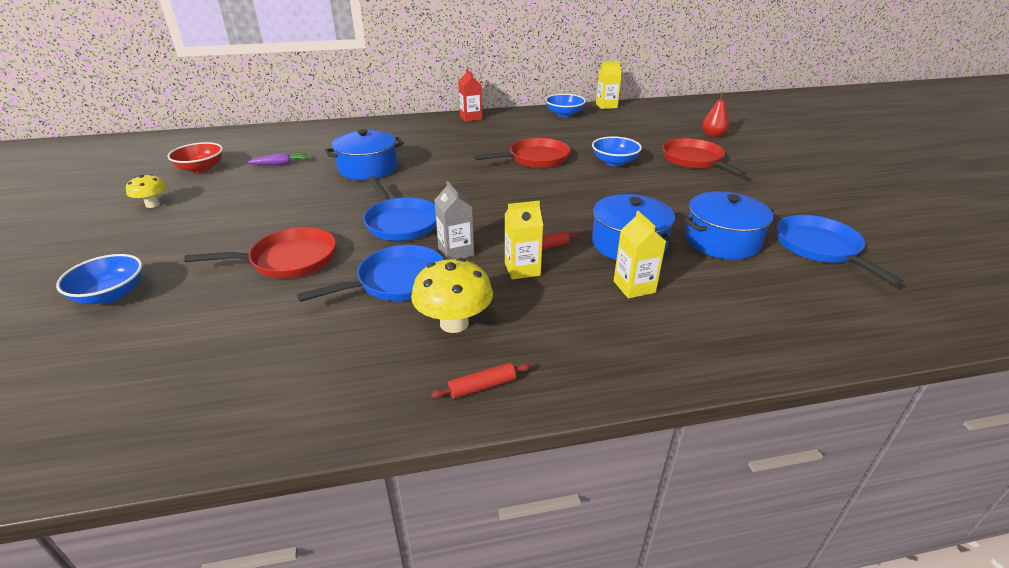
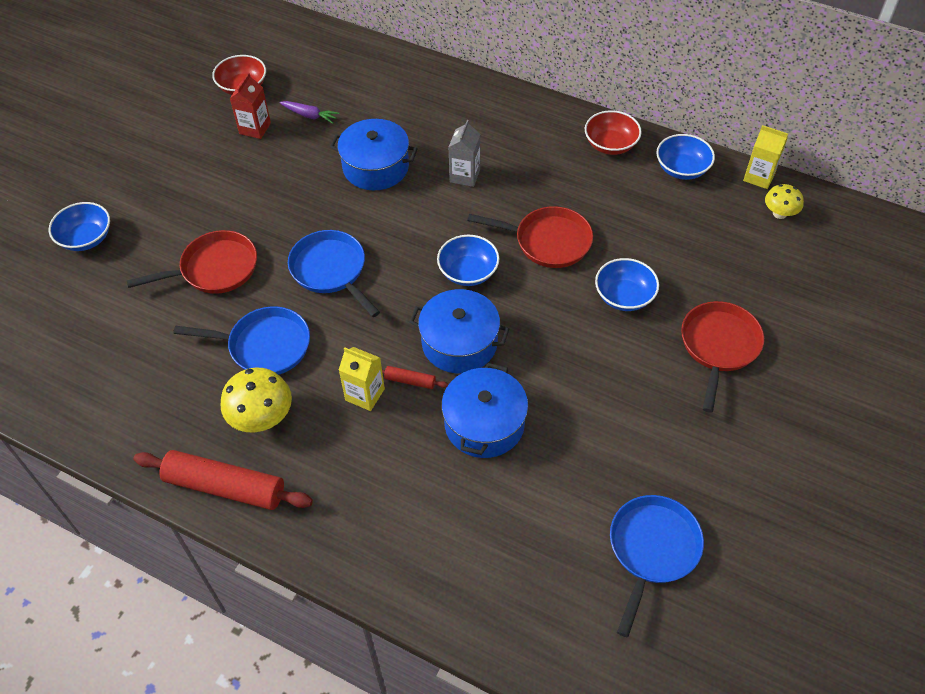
camera: 40 degrees right, 20 degrees up
(153, 204) = (174, 129): yellow mushroom -> yellow mushroom (779, 213)
(288, 260) = (214, 269): red pan -> red pan turned 45 degrees counterclockwise
(400, 222) = (331, 271): blue pan -> blue pan turned 135 degrees clockwise
(456, 252) = (337, 339): grey carton -> grey carton (465, 176)
(471, 118) = (565, 120): red carton -> red carton (255, 128)
(482, 386) = (225, 487): red rolling pin -> red rolling pin, size x2.24
(505, 187) = (468, 272): none -> blue bowl
(512, 118) = (610, 144): none -> red bowl
(634, 287) = (426, 474): yellow carton -> none
(713, 136) = (810, 315): red pear -> none
(722, 241) = (572, 477): blue pot -> blue pot (459, 343)

